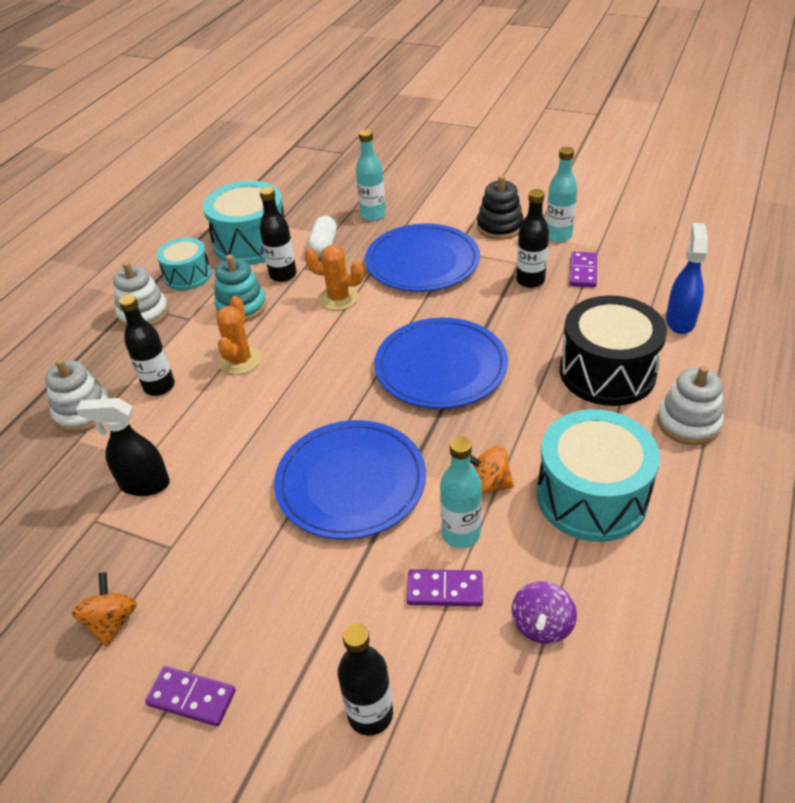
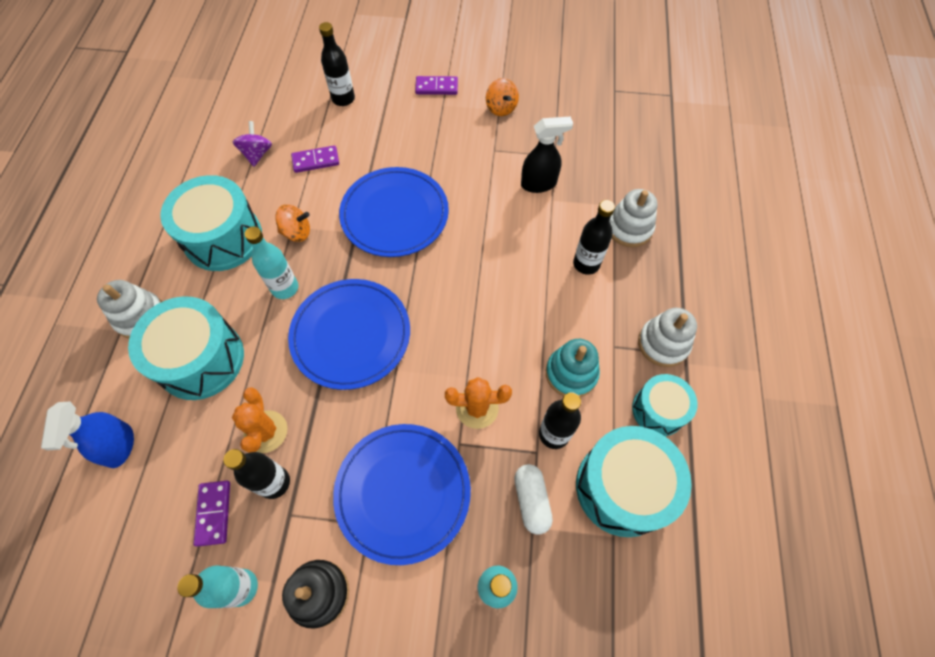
camera: 160 degrees right, 20 degrees up
(240, 360) = (533, 305): orange cactus -> orange cactus (266, 431)
(461, 534) = (311, 195): turquoise bottle -> turquoise bottle (285, 288)
(607, 372) = (201, 359): black drum -> turquoise drum

